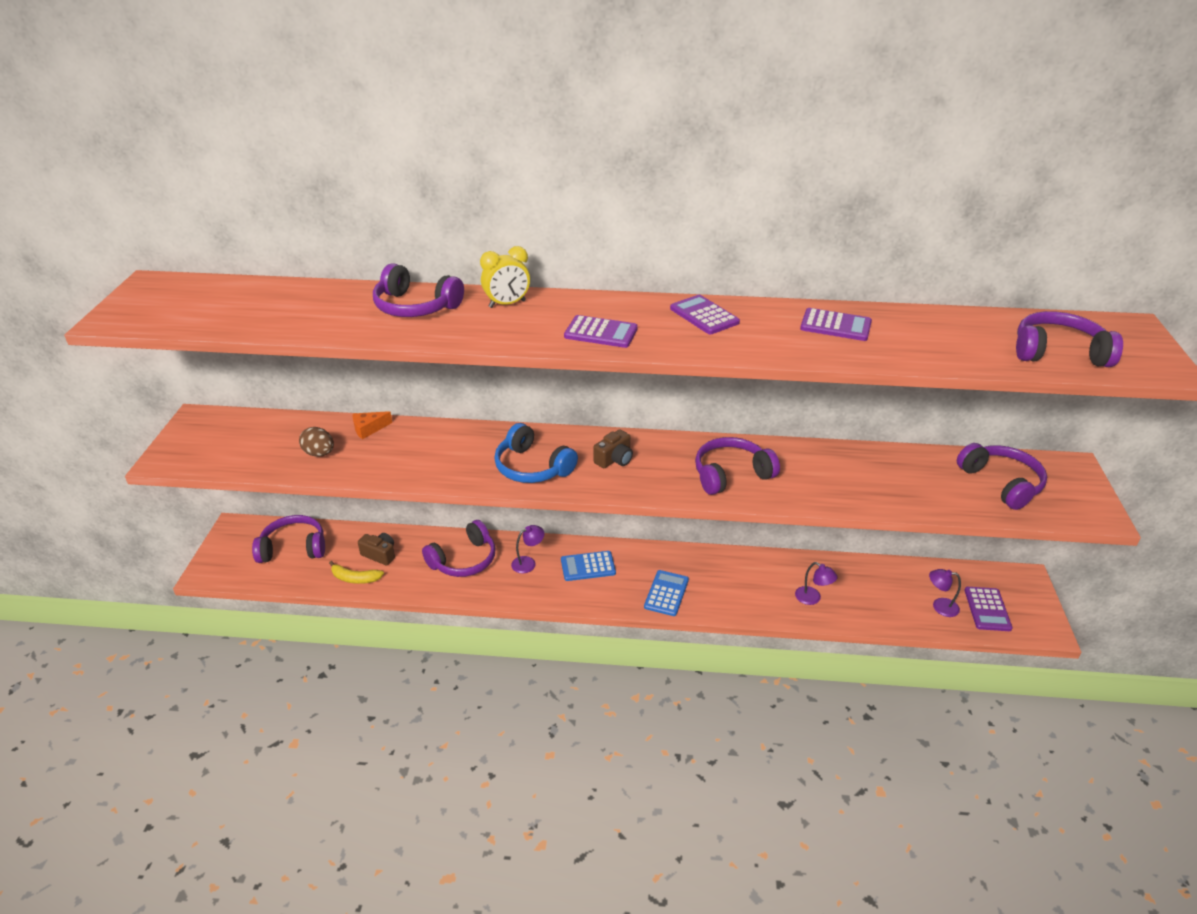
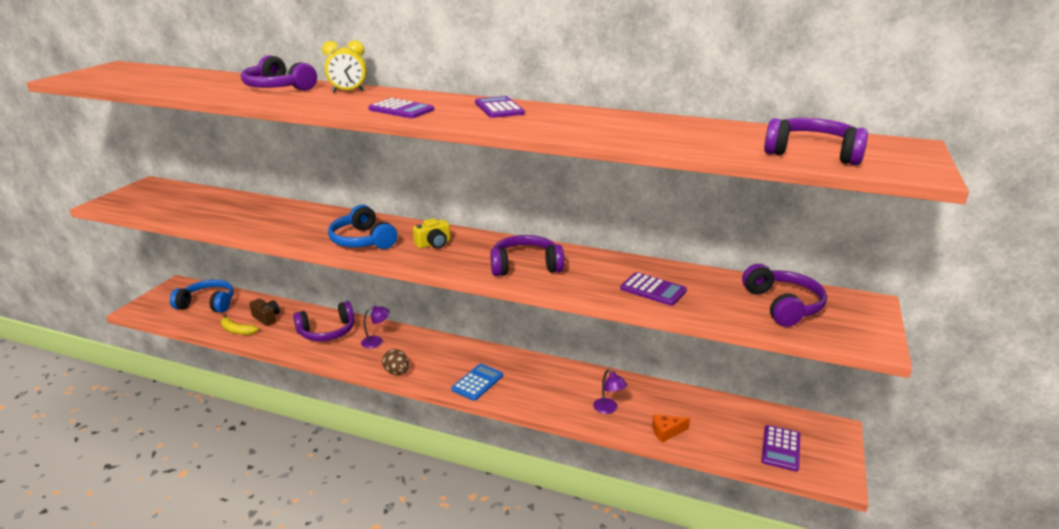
camera: 15 degrees right, 10 degrees down
(293, 548) = (208, 304): purple headphones -> blue headphones
(319, 453) = (212, 213): brown egg -> brown egg (397, 372)
(369, 429) = (261, 203): orange cheese -> orange cheese (666, 432)
(588, 566) = (423, 352): blue calculator -> none
(614, 459) = (433, 244): brown camera -> yellow camera
(835, 325) = (609, 122): purple calculator -> purple calculator (653, 290)
(939, 606) = (732, 437): purple lamp -> none

